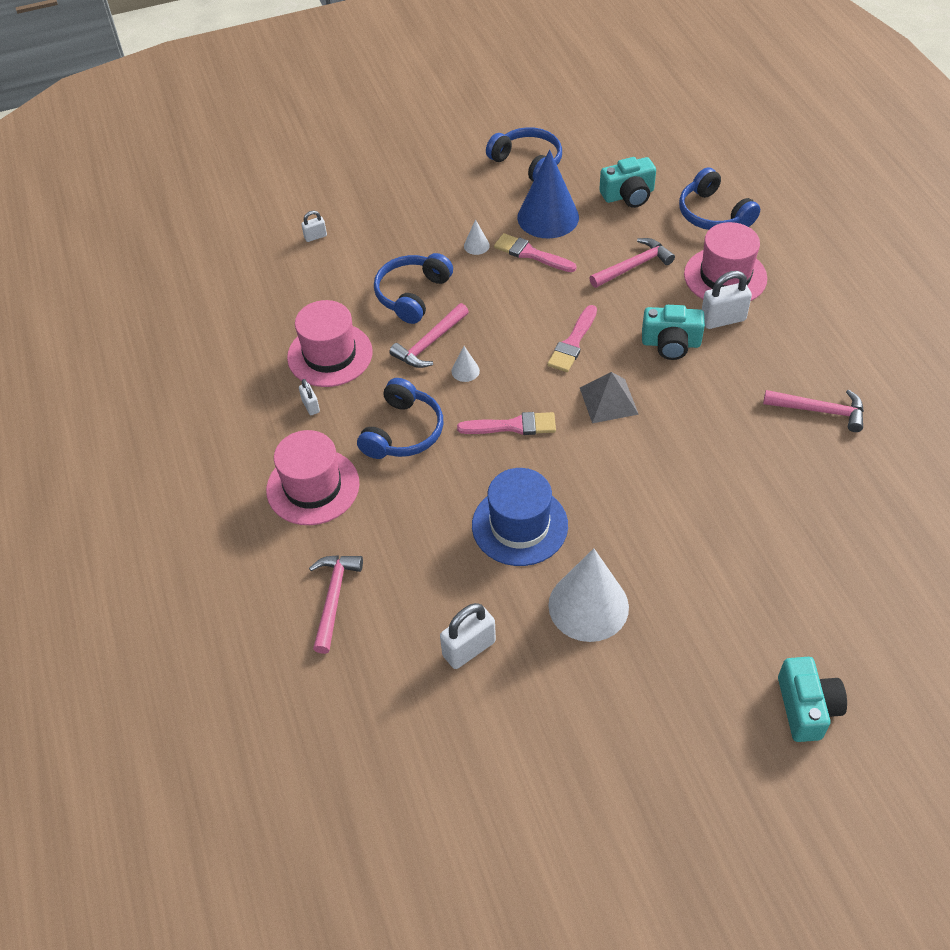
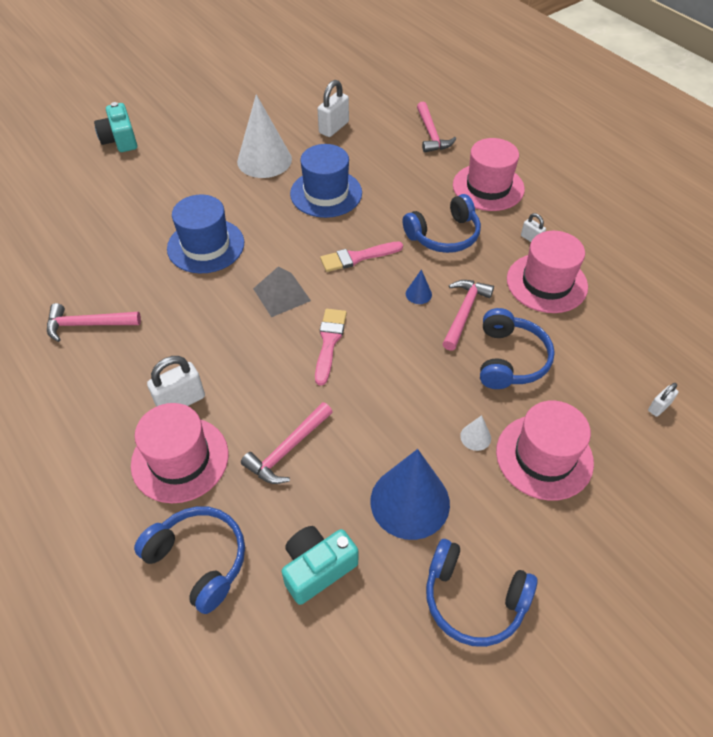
camera: 160 degrees right, 0 degrees up
(403, 432) = (444, 235): blue headphones -> blue headphones turned 120 degrees counterclockwise
(430, 224) = (544, 457): none -> pink hat
(465, 371) = (418, 294): white cone -> blue cone
(530, 254) = (409, 439): pink brush -> none
(671, 343) = (232, 362): turquoise camera -> none
(686, 480) = (206, 246): none -> blue hat

